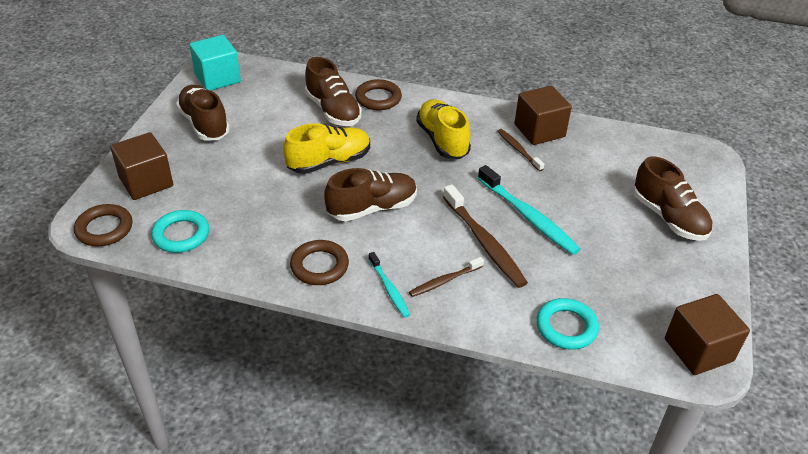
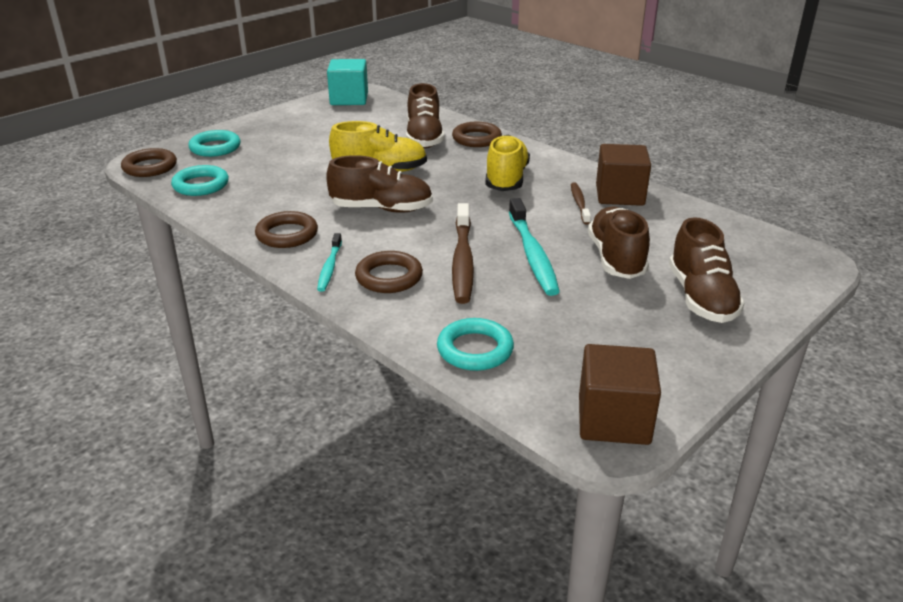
camera: 30 degrees right, 10 degrees down
(146, 182) = (215, 148): brown cube -> turquoise ring
(204, 124) = (304, 124): brown shoe -> brown shoe (616, 258)
(444, 281) = (389, 277): brown toothbrush -> brown ring

